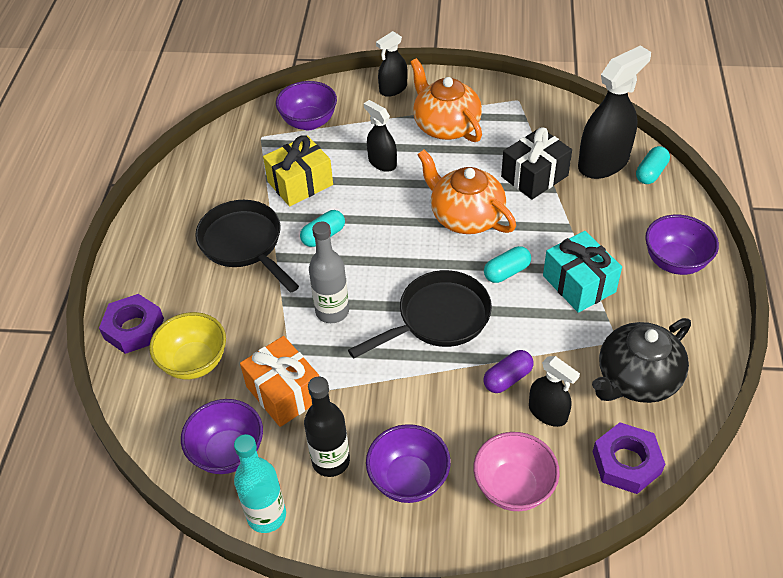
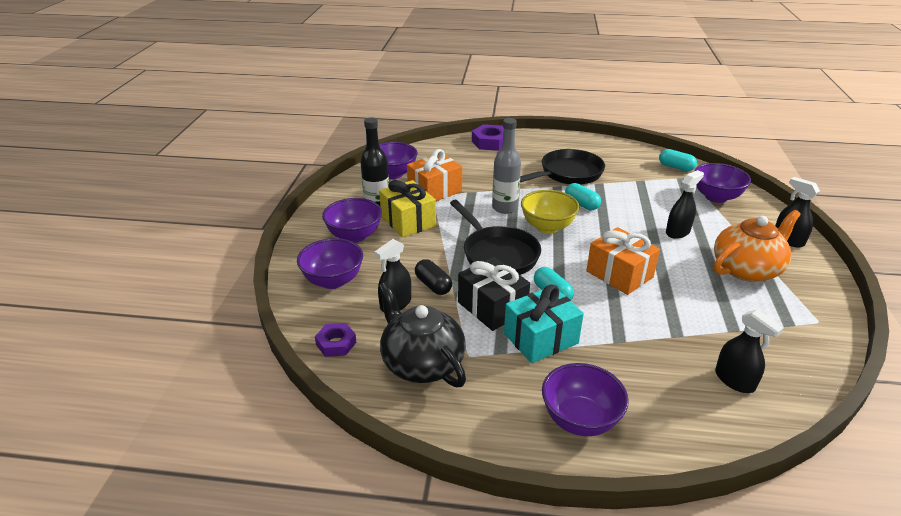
camera: 90 degrees right, 15 degrees down
(194, 362) = (462, 161): yellow bowl -> yellow bowl (547, 227)
(266, 516) = (346, 187): turquoise bottle -> none
(300, 183) = (638, 194): yellow gift -> yellow gift (408, 221)
(465, 216) = (619, 274): orange teapot -> orange gift
(507, 378) = (433, 285): purple capsule -> black capsule
(513, 487) = (333, 281): pink bowl -> purple bowl
(534, 176) = (691, 323): black gift -> black gift (492, 307)
(603, 163) = (734, 380): black spray bottle -> black spray bottle, size x0.56
(626, 462) = (336, 343): purple nut -> purple nut, size x0.65
(651, 173) = (732, 423): turquoise capsule -> turquoise capsule (676, 167)

